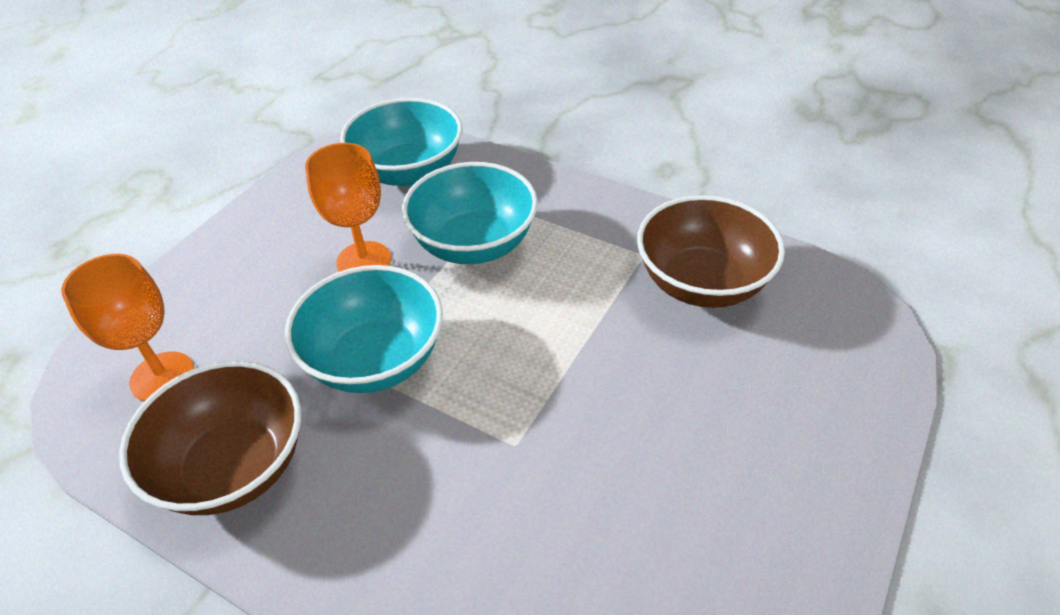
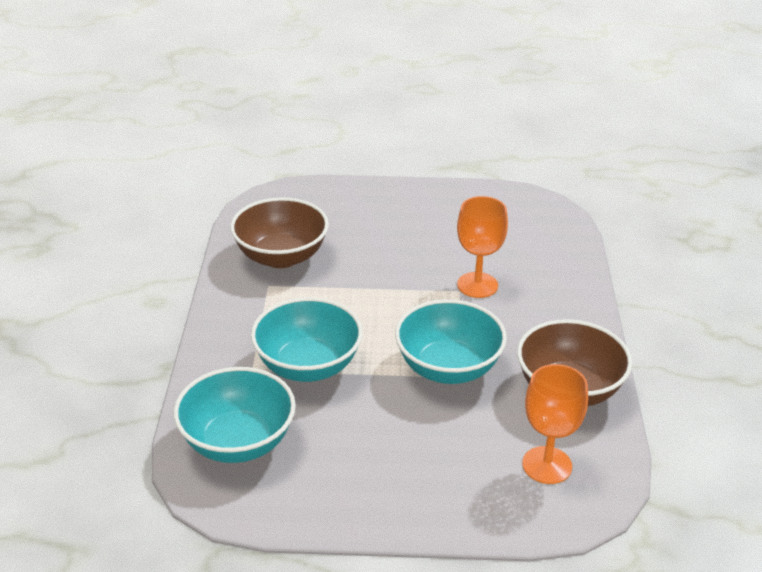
camera: 120 degrees left, 10 degrees down
(364, 261) = (365, 417): orange goblet -> orange goblet (477, 285)

